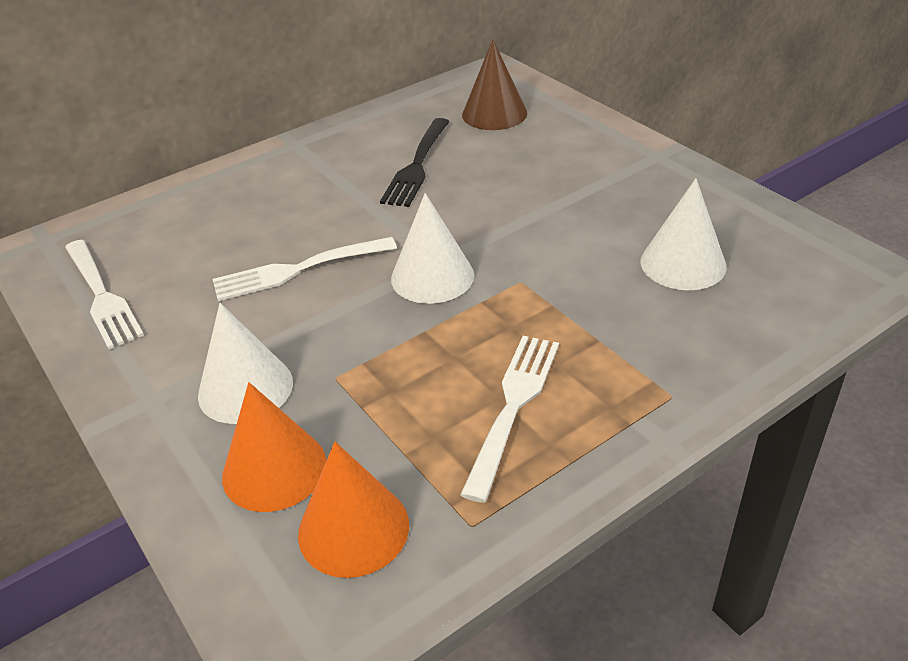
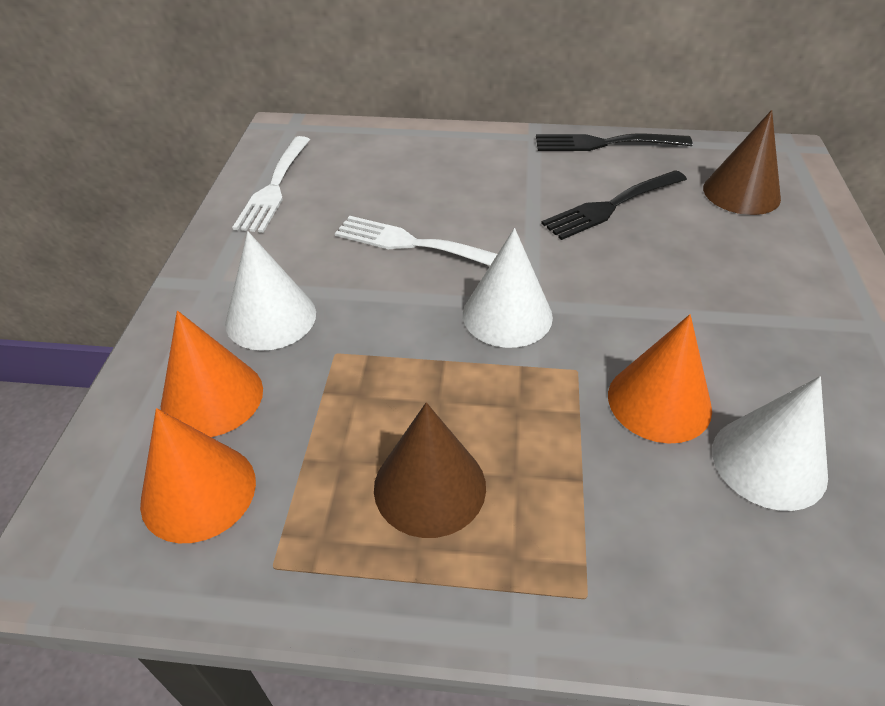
camera: 40 degrees right, 5 degrees up
(359, 123) = (606, 143): none -> black fork
(513, 408) = (429, 486): white fork -> brown cone
(590, 269) = (659, 401): none -> orange cone

